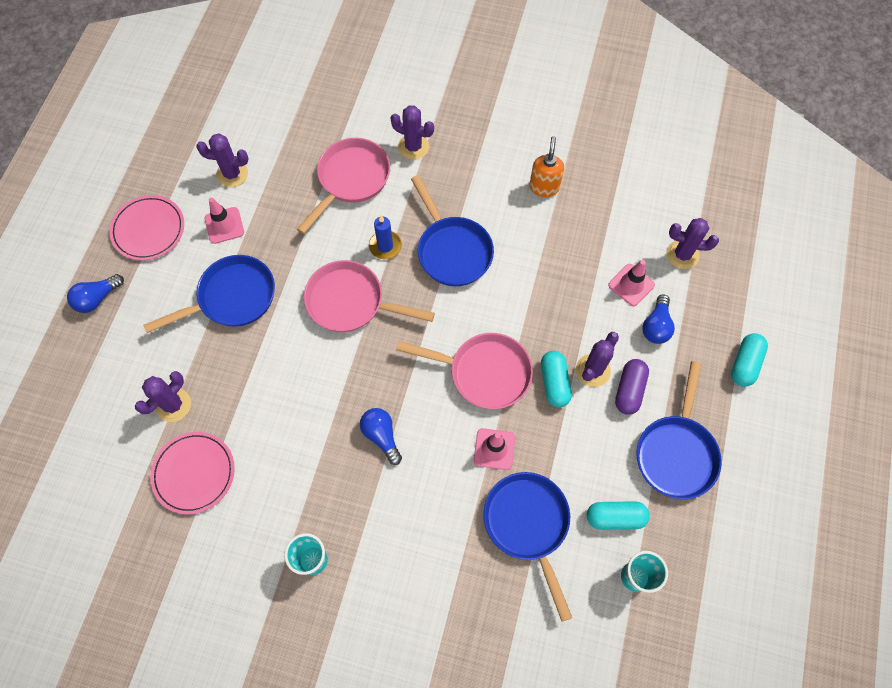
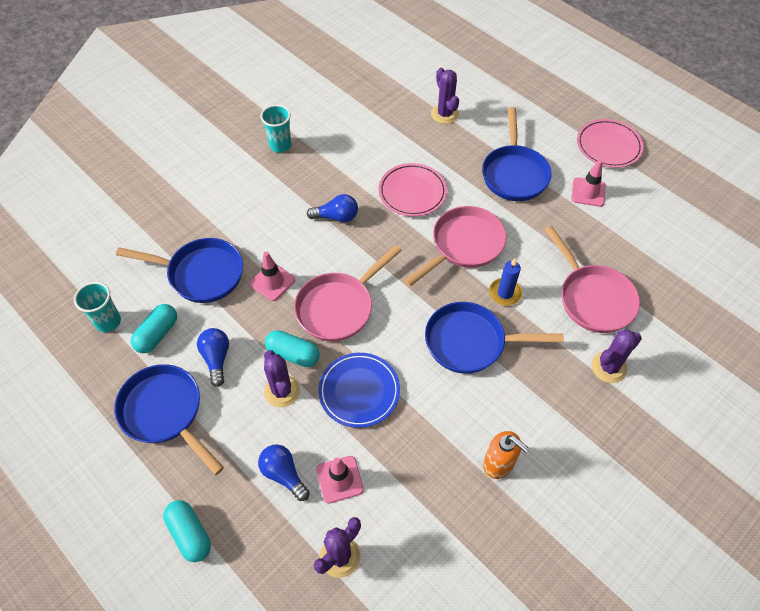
camera: 120 degrees right, 10 degrees down
(97, 298) = (559, 101): blue light bulb -> blue light bulb (216, 358)
(194, 473) = (386, 109): pink plate -> pink plate (412, 192)
(232, 174) = (641, 215): purple cactus -> none
(552, 311) = (359, 391): none -> blue plate
(629, 390) = (243, 410): purple capsule -> none

